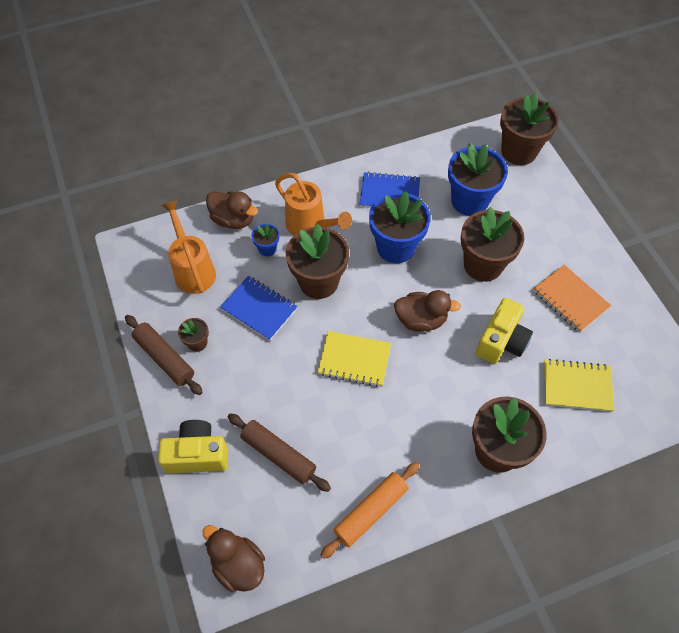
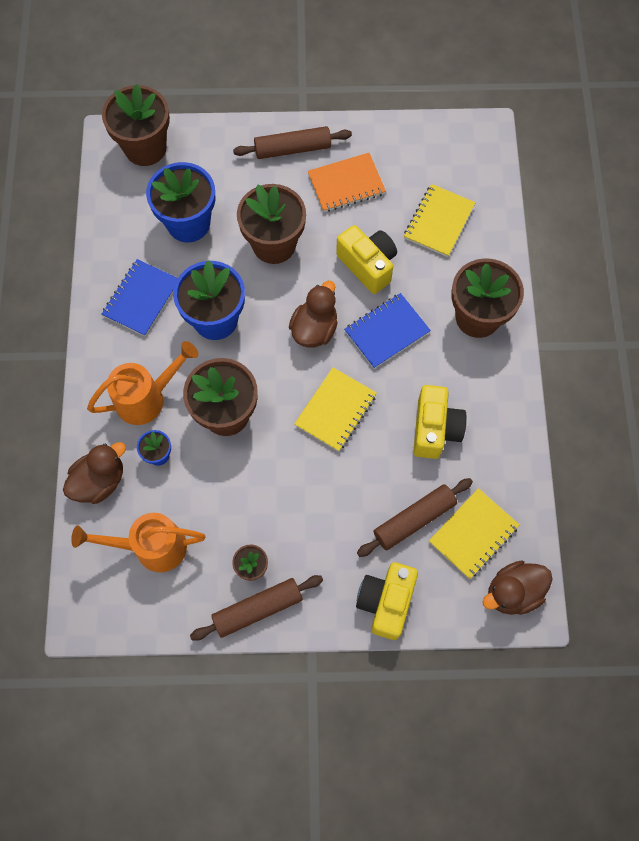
camera: 70 degrees left, 10 degrees up
(259, 309) = (235, 488): blue notebook -> blue notebook (387, 332)
(282, 511) = (473, 534): none -> yellow notebook
(370, 446) = (435, 429): none -> yellow camera
(371, 511) = (500, 451): orange rolling pin -> none
(579, 249) = (292, 149): none -> brown rolling pin

